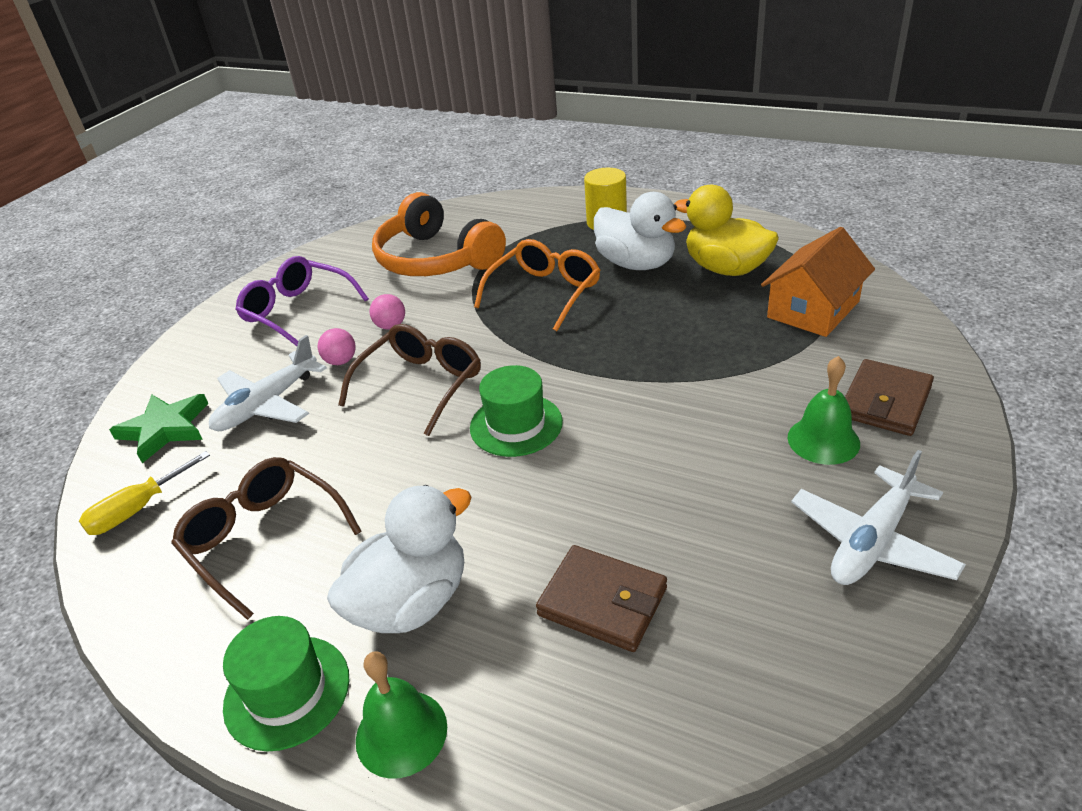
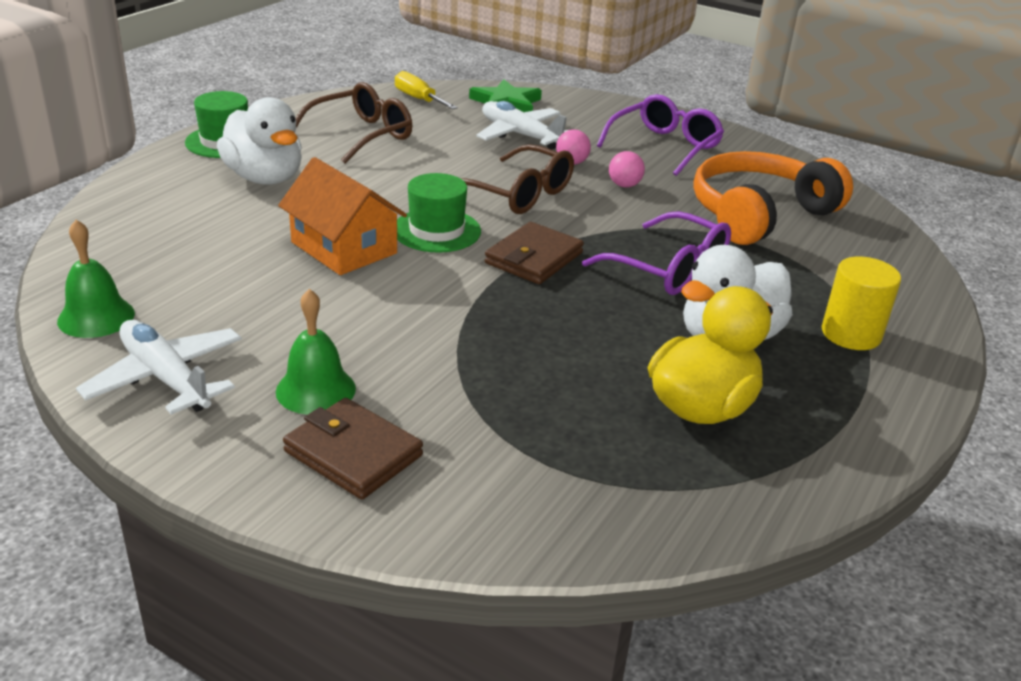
camera: 90 degrees right, 5 degrees down
(401, 733) = (166, 171): green bell -> green bell (96, 317)
(545, 292) = (669, 269): orange glasses -> purple glasses
(602, 602) = (208, 242): brown wallet -> brown wallet (533, 258)
(813, 309) = (574, 456): orange house -> orange house (344, 248)

